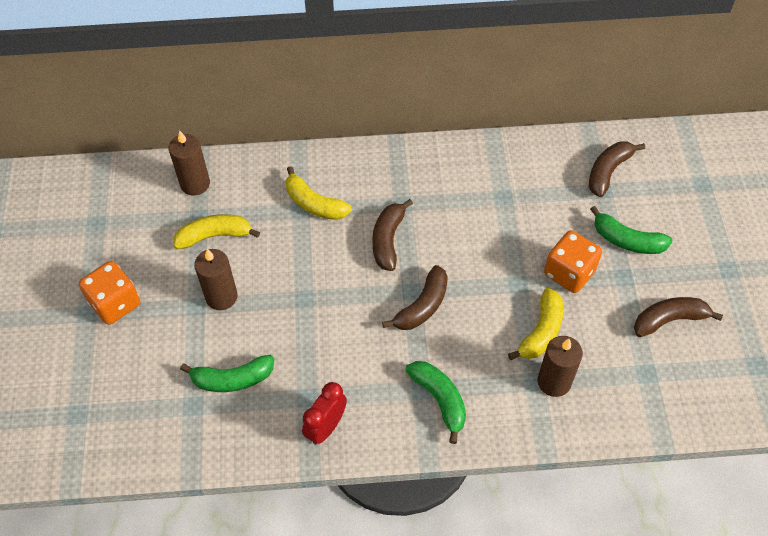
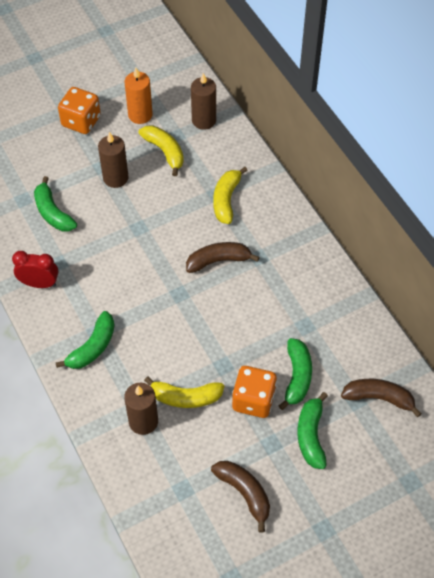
camera: 65 degrees right, 0 degrees up
(146, 240) = (140, 115): none -> orange candle
(422, 306) = (169, 306): brown banana -> none
(558, 226) = (297, 376): none -> green banana

